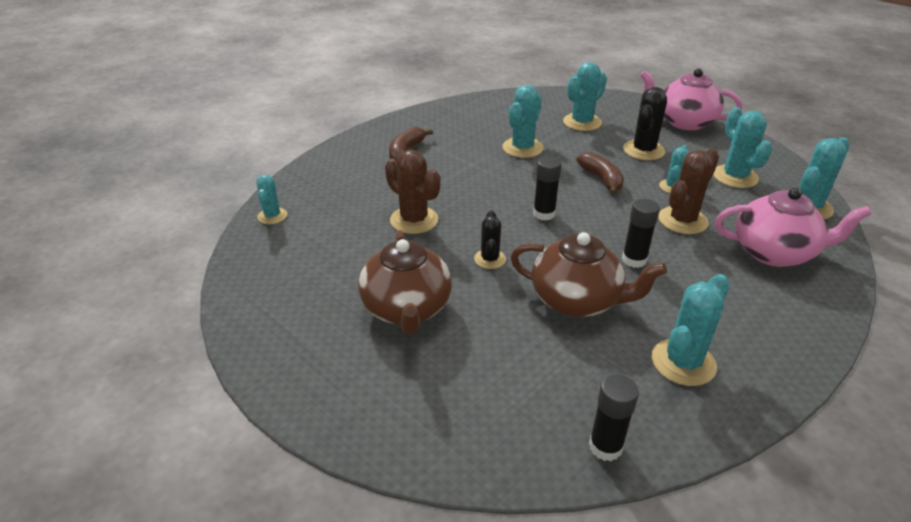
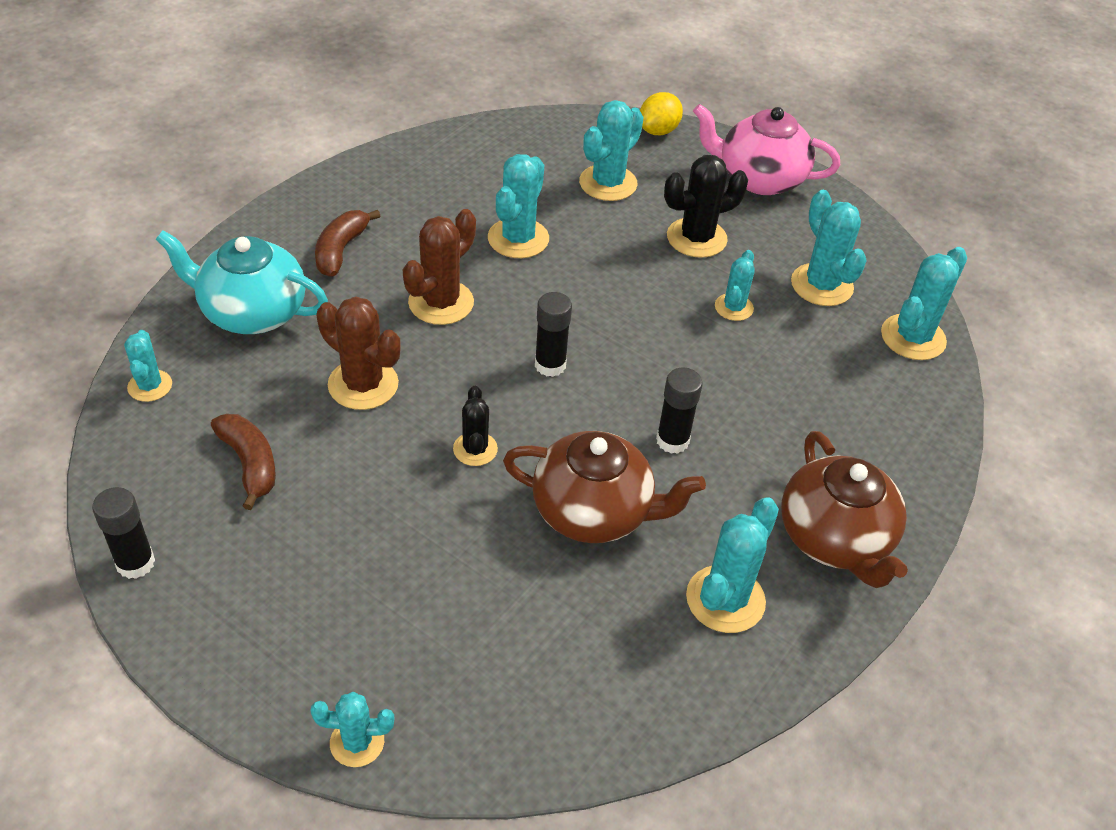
camera: 10 degrees left, 10 degrees up
(345, 180) = (252, 312): none -> turquoise teapot
(388, 444) = (357, 742): none -> turquoise cactus
(407, 309) = (364, 539): brown teapot -> brown teapot (835, 539)
(601, 179) = (633, 297): brown banana -> brown banana (249, 464)
(605, 447) = (624, 724): black glue stick -> black glue stick (135, 563)
(614, 98) = (658, 131): none -> yellow lemon
(643, 150) = (696, 238): black cactus -> black cactus turned 45 degrees clockwise
(682, 220) = (742, 368): brown cactus -> brown cactus (441, 302)
(774, 253) = (859, 419): pink teapot -> none

